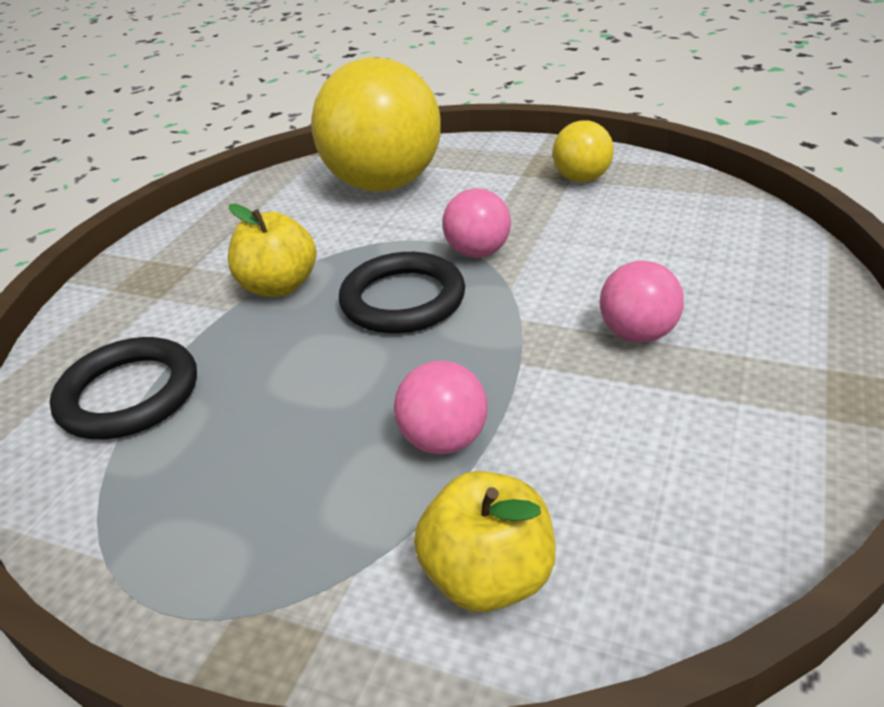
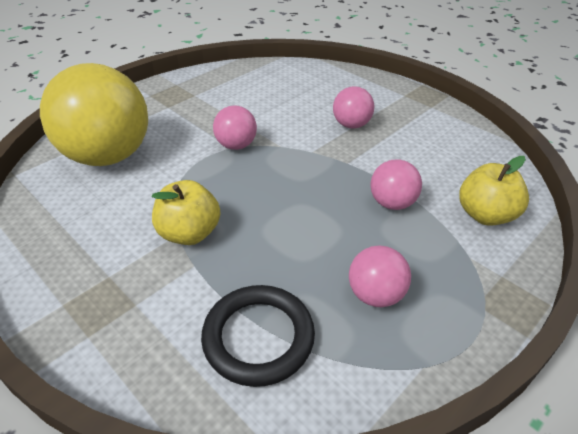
camera: 70 degrees left, 5 degrees up
(225, 475) = (375, 295): none -> pink ball
(403, 299) = (258, 184): black ring -> none
(581, 179) = (199, 92): yellow ball -> none

